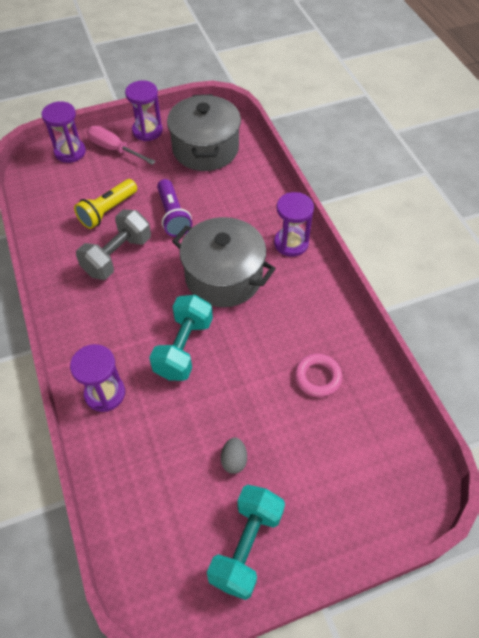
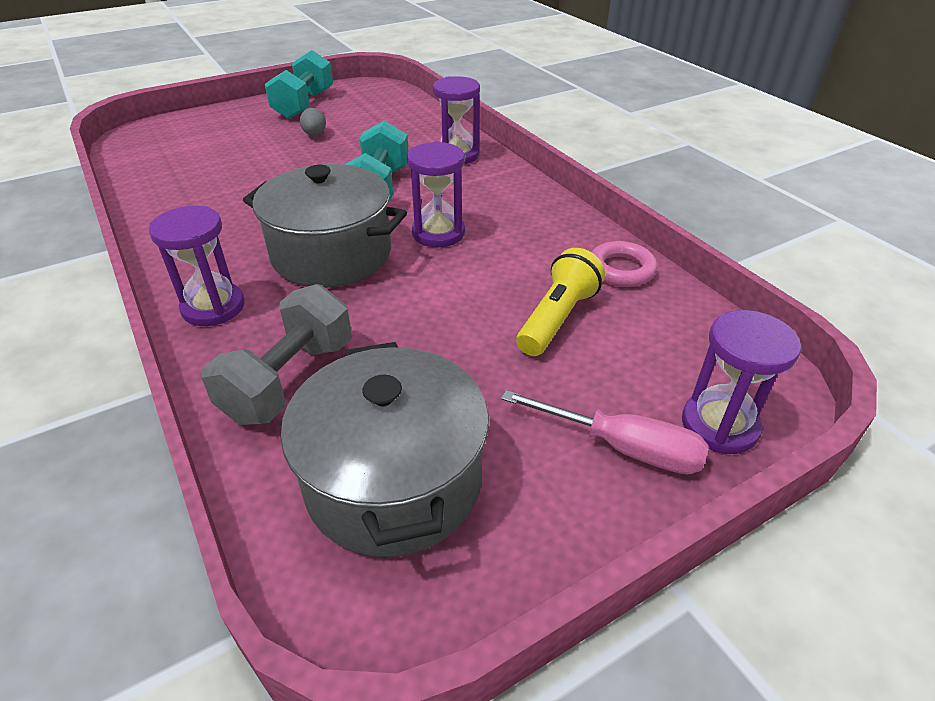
camera: 170 degrees right, 15 degrees down
(117, 256) = (504, 261): grey dumbbell -> grey dumbbell (289, 380)
(147, 131) = (567, 517): purple hourglass -> purple hourglass (438, 233)
(173, 216) = (433, 324): purple flashlight -> none
(317, 377) = (214, 184): pink ring -> pink ring (621, 270)

